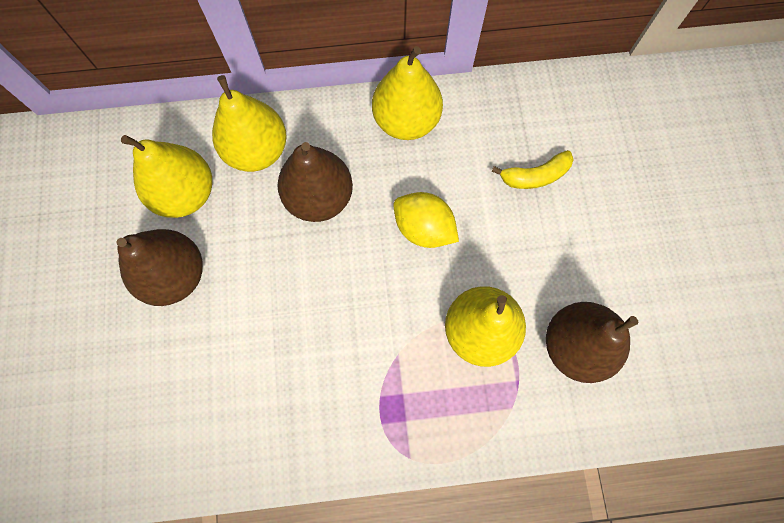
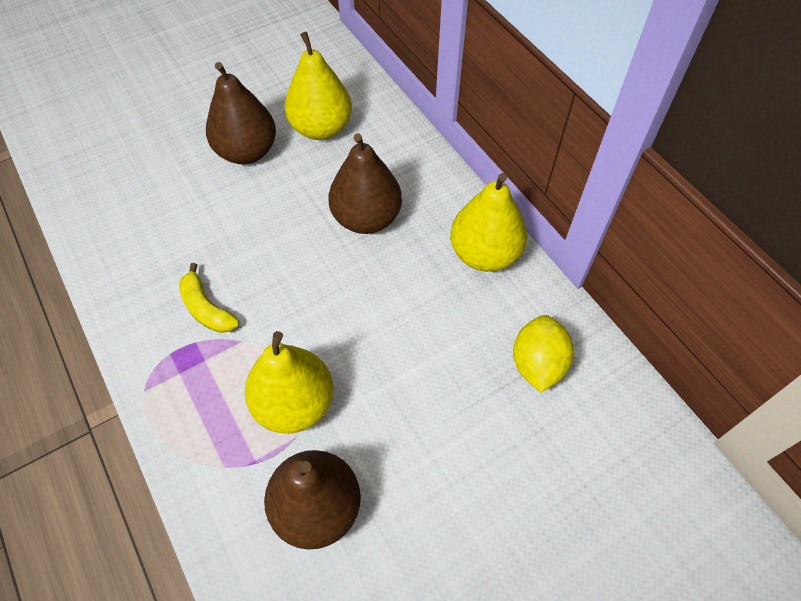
camera: 65 degrees right, 15 degrees down
(257, 150) = (386, 157): yellow pear -> none
(424, 228) = (379, 313): yellow lemon -> yellow lemon (537, 364)
(535, 176) = (494, 393): yellow banana -> yellow banana (206, 308)

